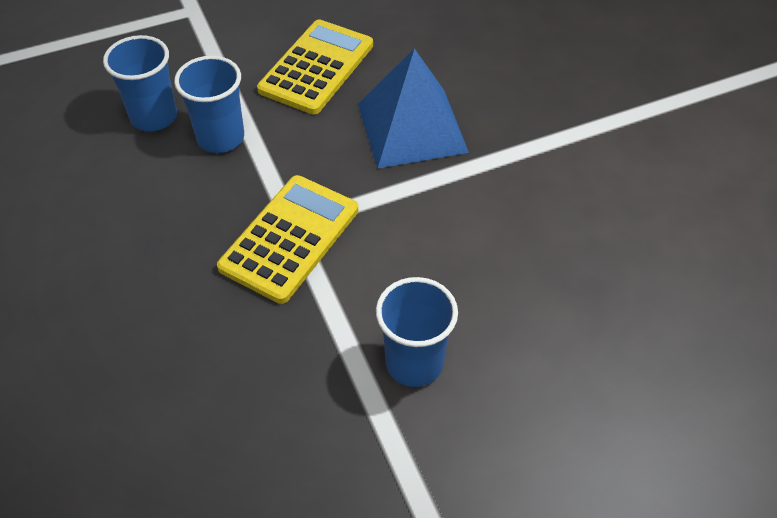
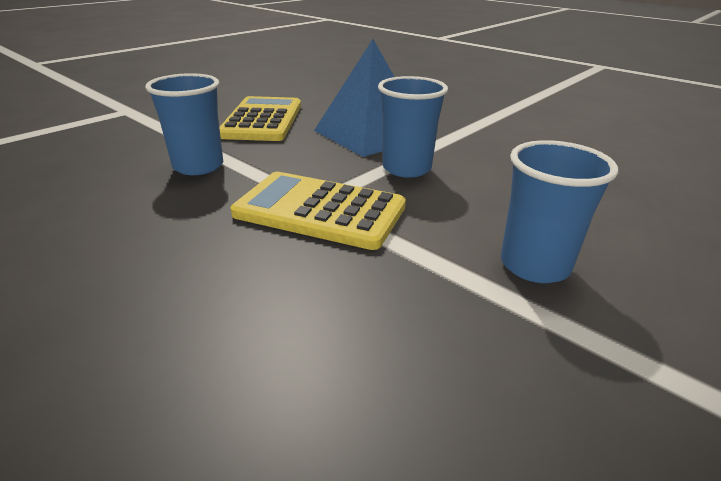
camera: 25 degrees left, 20 degrees down
(154, 117) = (117, 166): blue cup -> blue cup (406, 168)
(289, 238) = (319, 211): yellow calculator -> yellow calculator turned 75 degrees counterclockwise

